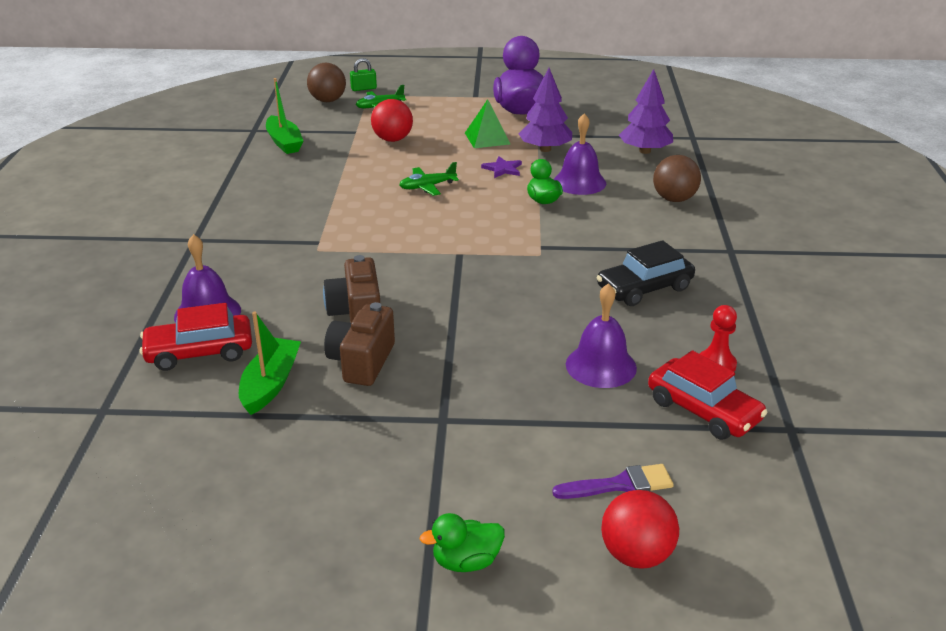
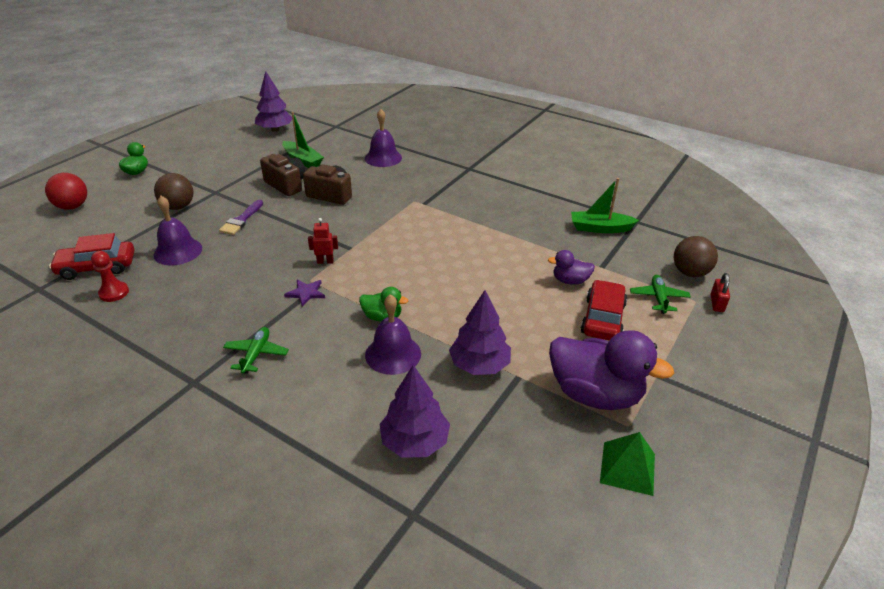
camera: 120 degrees right, 5 degrees up
(160, 480) = (275, 129): none -> purple tree
(199, 352) = (351, 150): red car -> red car (602, 318)
(363, 88) = (716, 303): green padlock -> red padlock
(392, 139) = (570, 281): red ball -> purple duck
(427, 187) = (462, 268): green plane -> green plane (256, 354)
(487, 138) = (533, 337): green pyramid -> green pyramid (627, 468)
(500, 258) = (325, 261): none -> red robot
(503, 169) = (459, 319): purple star -> purple star (306, 293)
(620, 484) = (105, 219): purple brush -> purple brush (241, 220)
(644, 288) = (214, 306): black car -> none
(674, 199) = (302, 400): brown ball -> brown ball (178, 207)

